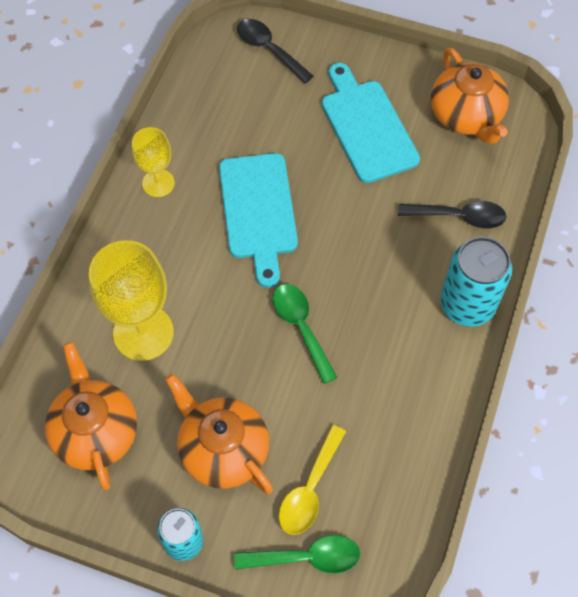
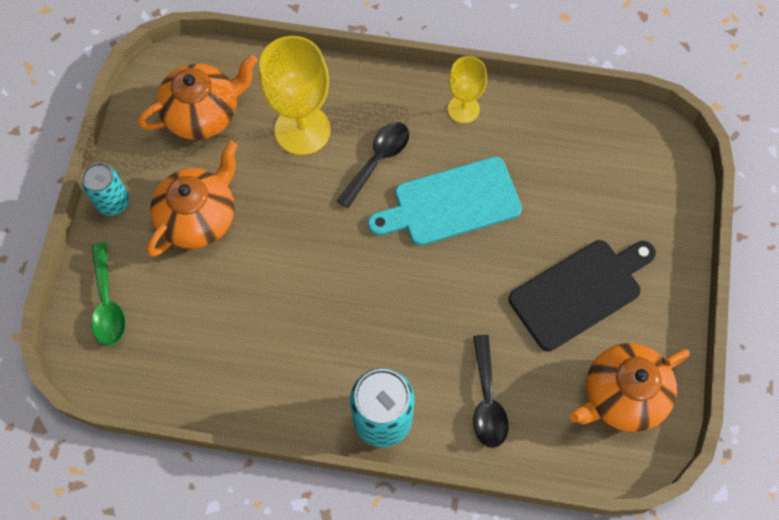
camera: 80 degrees right, 5 degrees up
(269, 49) = (654, 178): black spoon -> black spoon (378, 160)
(301, 327) = (330, 263): green spoon -> none
(310, 489) = (170, 296): yellow spoon -> none
(367, 127) = (580, 291): turquoise cutting board -> black cutting board

